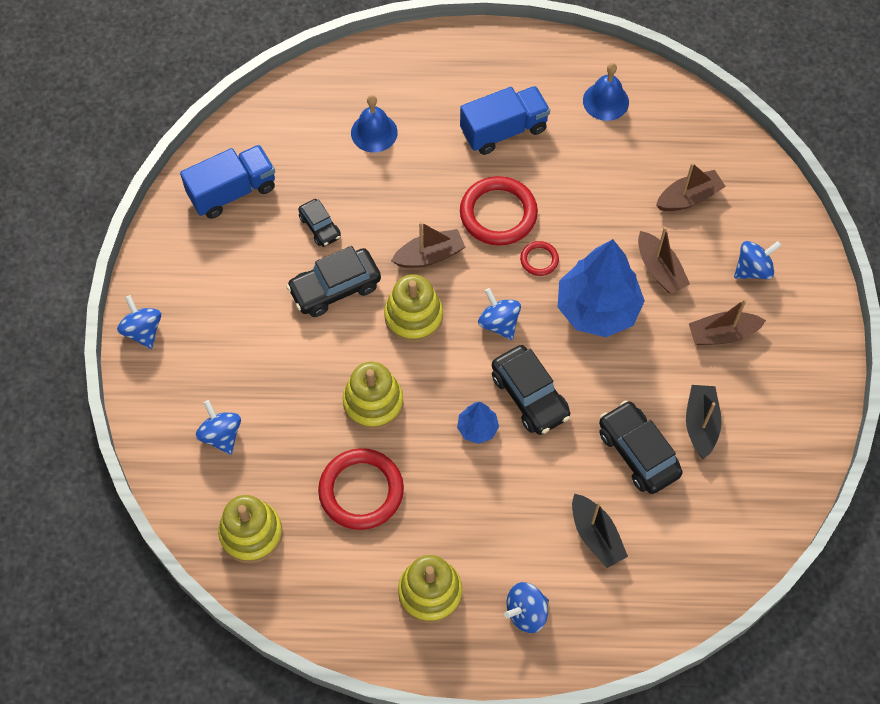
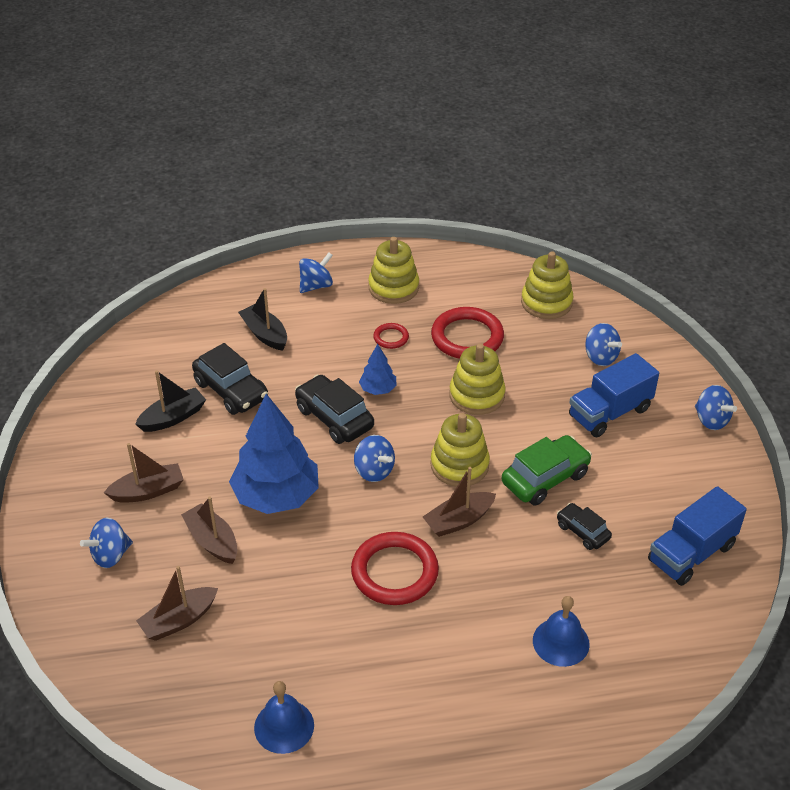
camera: 170 degrees right, 20 degrees down
(335, 288) = (545, 478): black car -> green car
(503, 130) = (406, 668): blue truck -> blue truck (609, 413)
(539, 260) = (342, 532): red ring -> red ring (391, 338)
(701, 424) = (173, 417): black boat -> black boat turned 120 degrees counterclockwise

